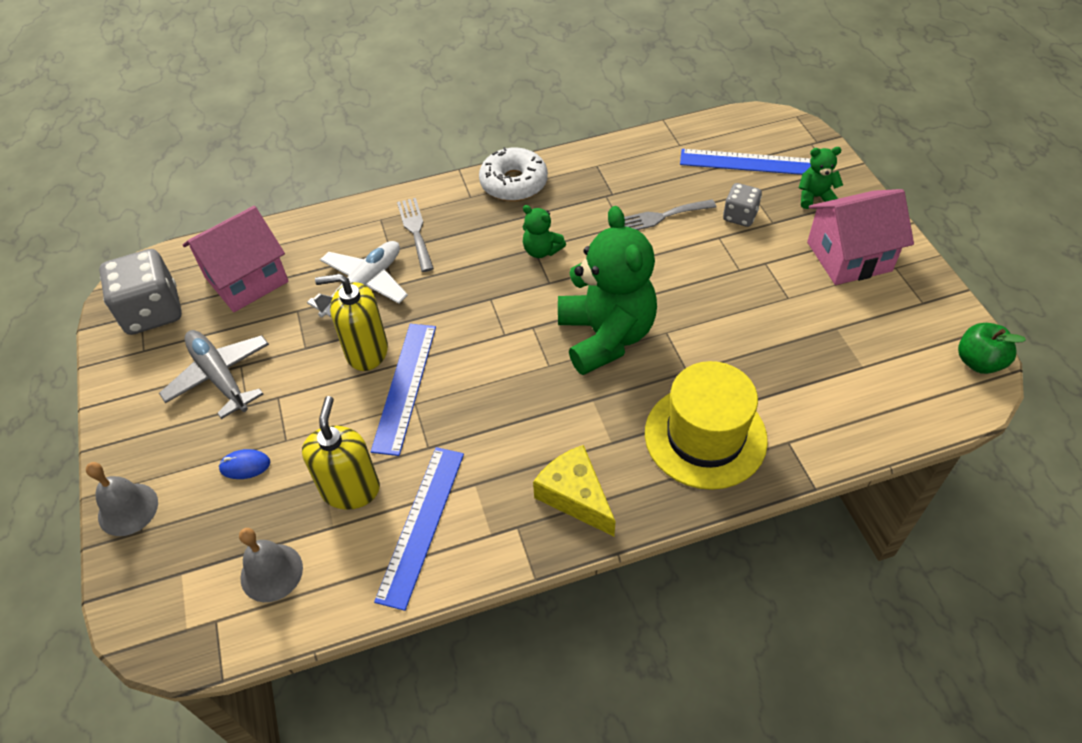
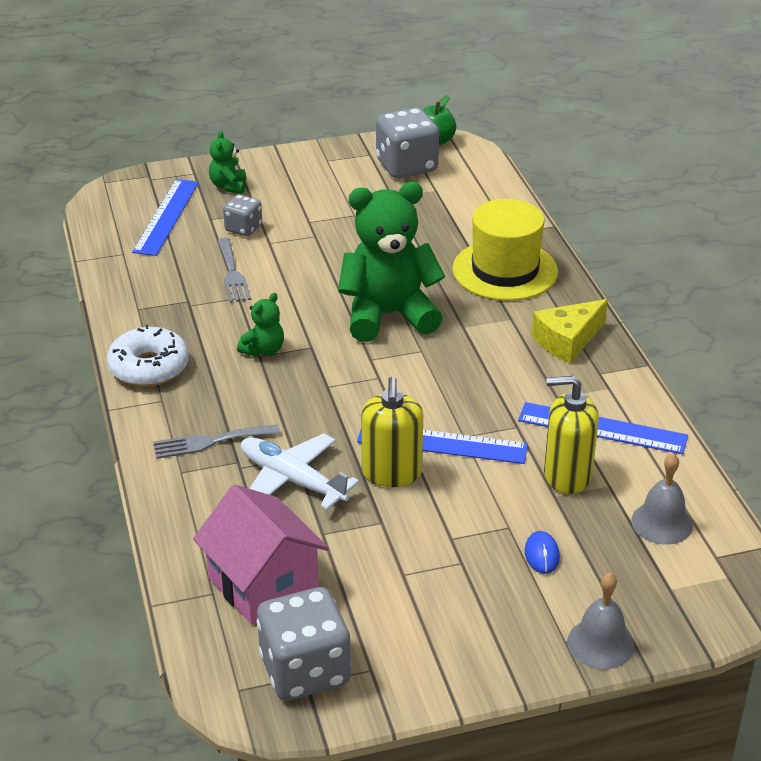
camera: 90 degrees left, 15 degrees down
(219, 377) = (419, 590): grey plane -> none
(849, 256) = (310, 179): pink house -> none
(907, 337) = (406, 166): none -> grey dice

